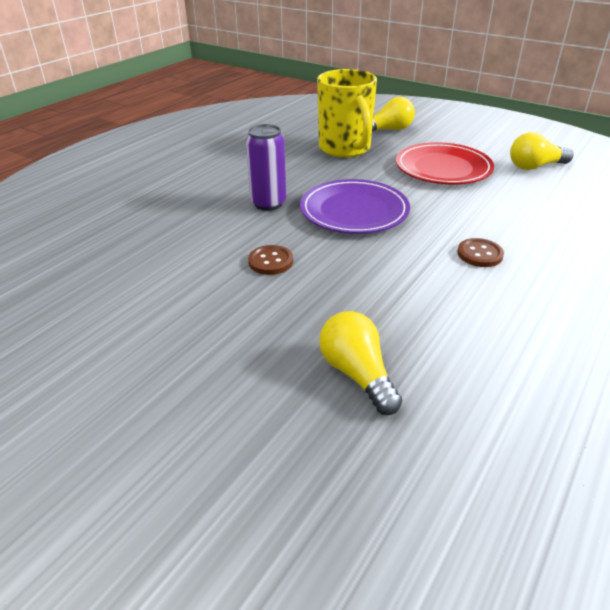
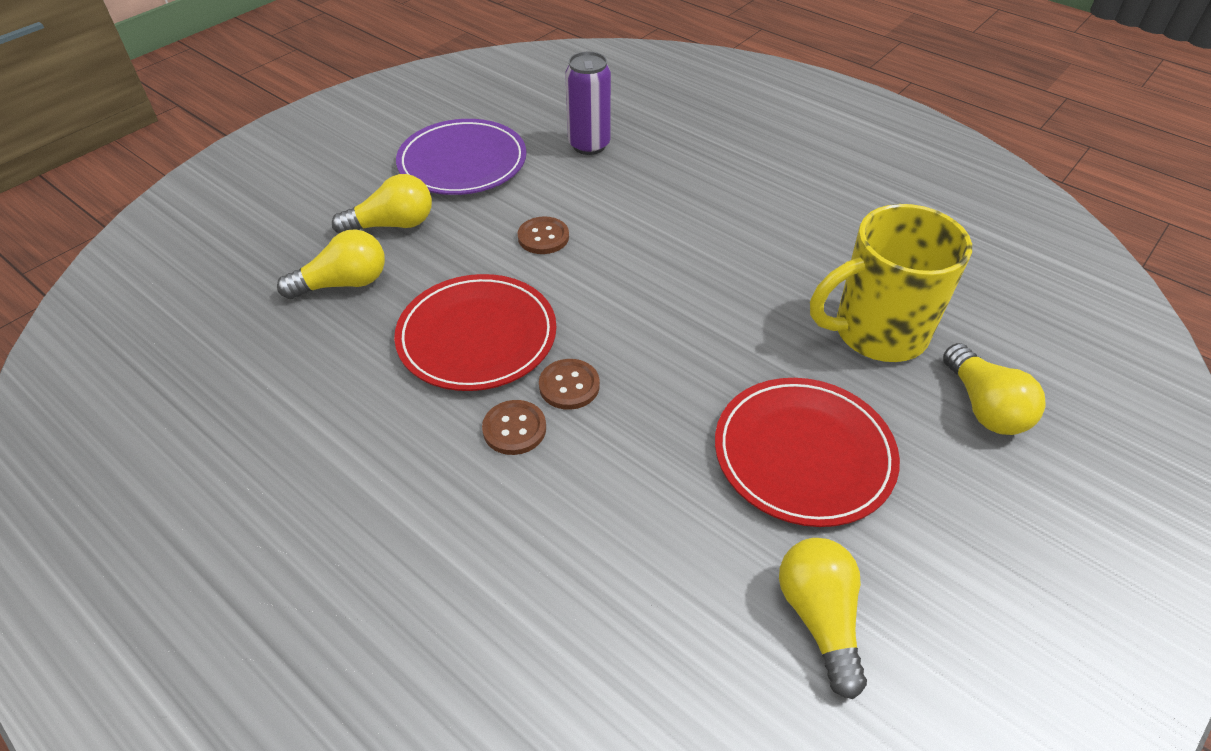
camera: 95 degrees right, 10 degrees up
(257, 357) = (392, 225): none -> yellow light bulb
(268, 203) = (681, 239): purple can -> purple can (589, 145)
(354, 211) = (653, 317): purple plate -> purple plate (462, 162)
(400, 281) = (477, 336): none -> red plate
(430, 237) = (569, 386): none -> brown button

